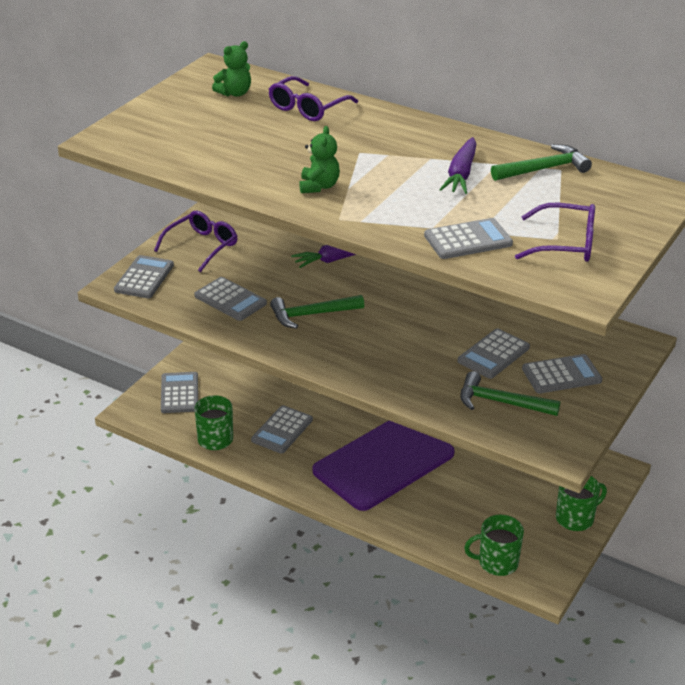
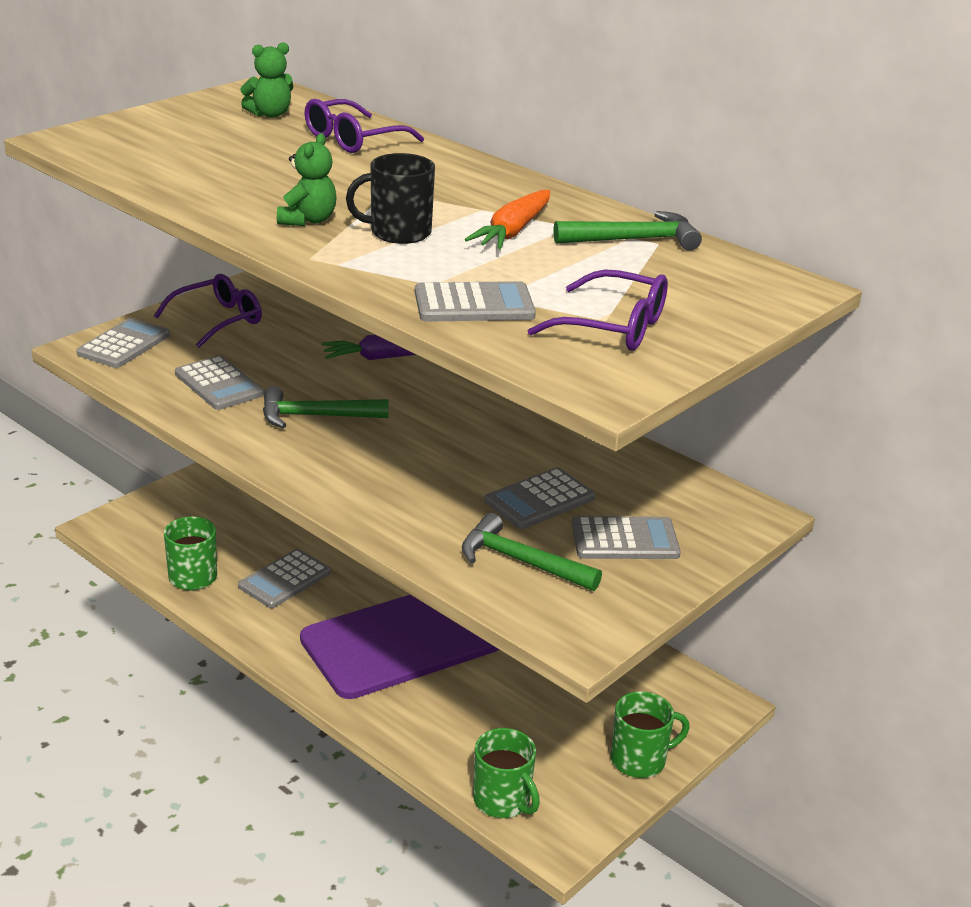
camera: 10 degrees right, 5 degrees down
(179, 393) = (175, 515): grey calculator -> none
(386, 187) = (398, 232): none -> black mug
(461, 174) = (513, 231): purple carrot -> orange carrot
(497, 562) = (503, 800): green mug -> green mug turned 135 degrees counterclockwise

